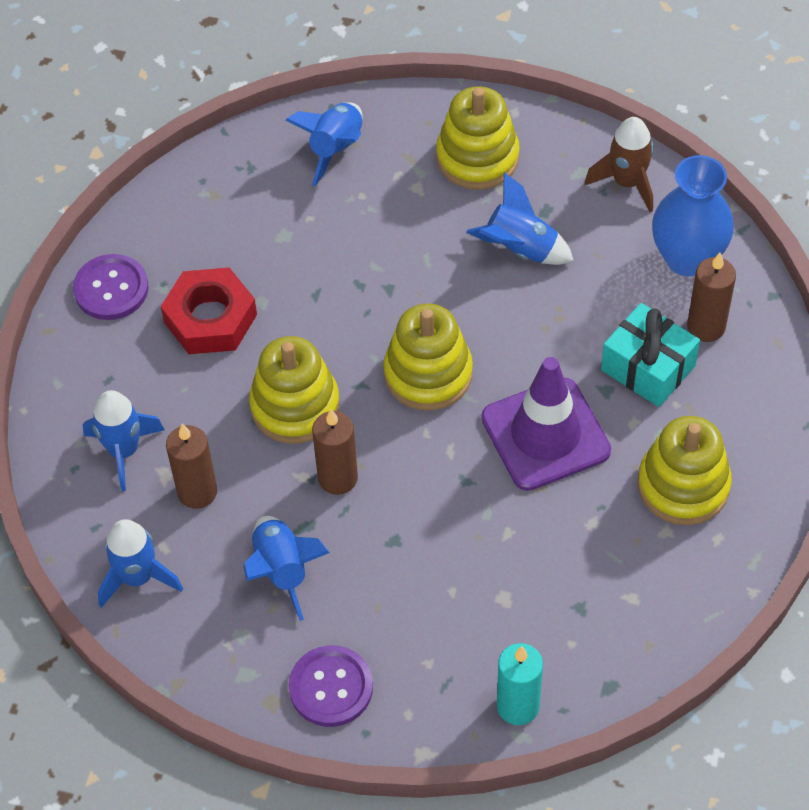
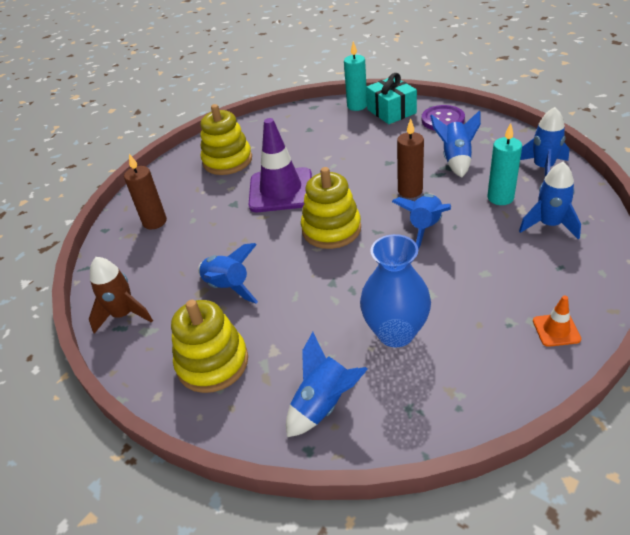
camera: 155 degrees left, 15 degrees down
(111, 289) = (556, 330): purple button -> orange traffic cone
(197, 492) = (500, 198): brown candle -> turquoise candle
(210, 318) = (473, 291): red nut -> none
(295, 406) = (425, 228): yellow stacking toy -> blue rocket
(648, 368) = (203, 209): turquoise gift -> turquoise gift (391, 111)
(687, 258) = (131, 259): blue vase -> blue vase (395, 333)

